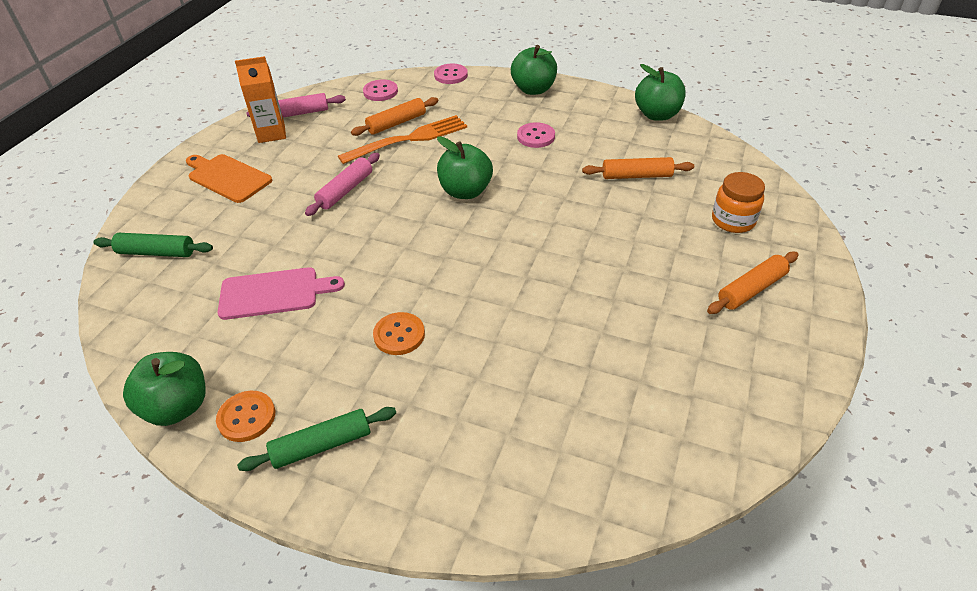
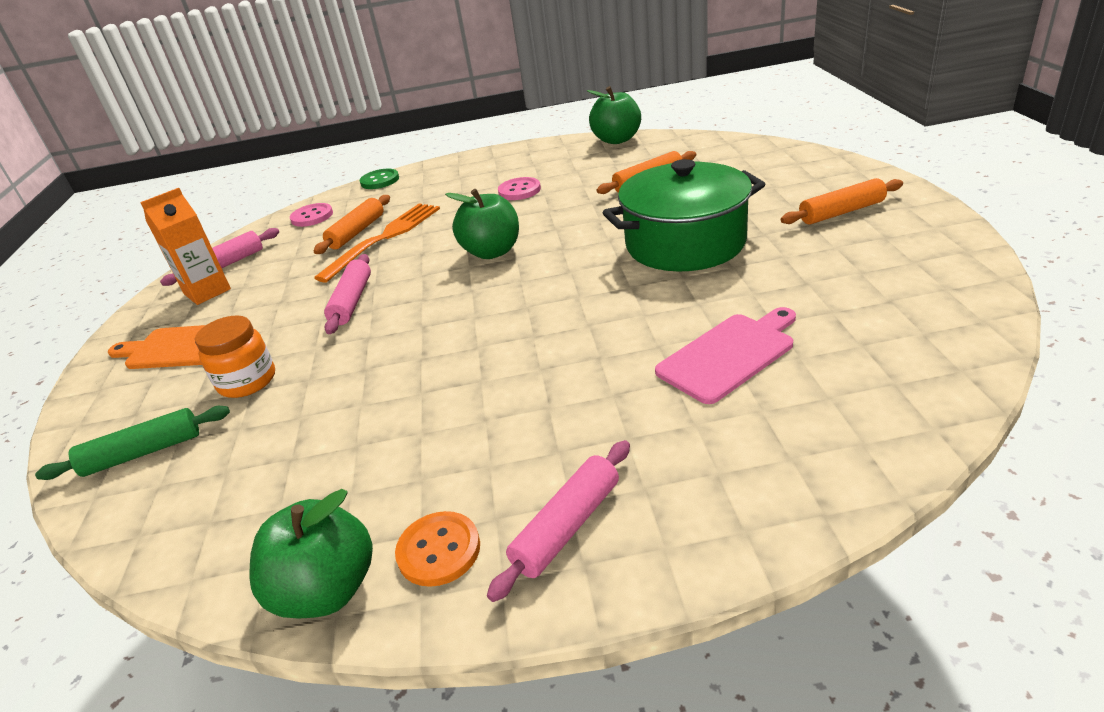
camera: 25 degrees left, 10 degrees down
(274, 293) = (352, 419): pink cutting board -> pink cutting board (729, 355)
(322, 445) = (567, 526): green rolling pin -> pink rolling pin
(399, 335) = (548, 387): orange button -> none
(451, 75) = (380, 180): pink button -> green button
(533, 89) = (479, 162): green apple -> none
(602, 256) = (685, 243): none -> green pot
(733, 220) = (768, 177): orange jar -> orange jar (247, 381)
(751, 289) = (841, 212): orange rolling pin -> orange rolling pin turned 45 degrees clockwise

